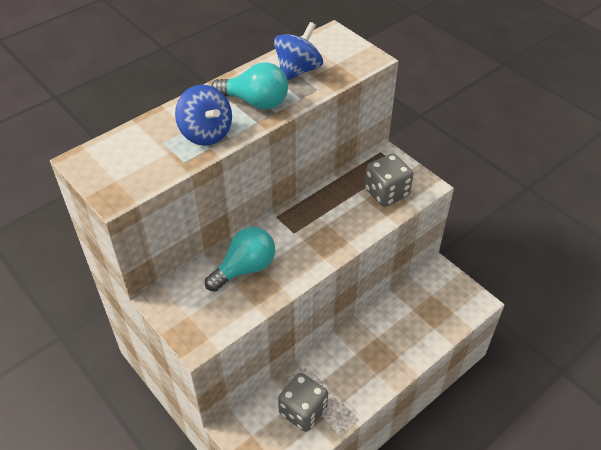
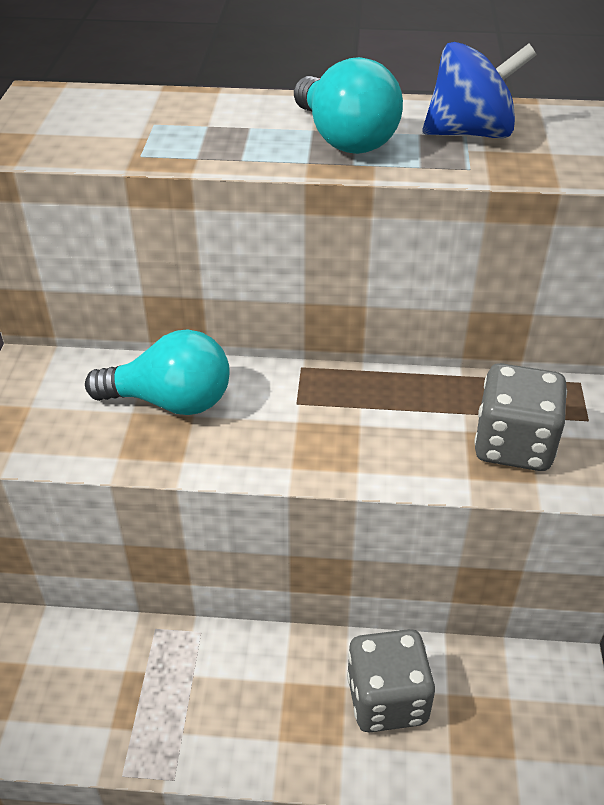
camera: 45 degrees right, 5 degrees down
(206, 133) = (219, 140): blue spinning top -> none
(303, 411) = (119, 693): grey dice -> grey dice (387, 699)

